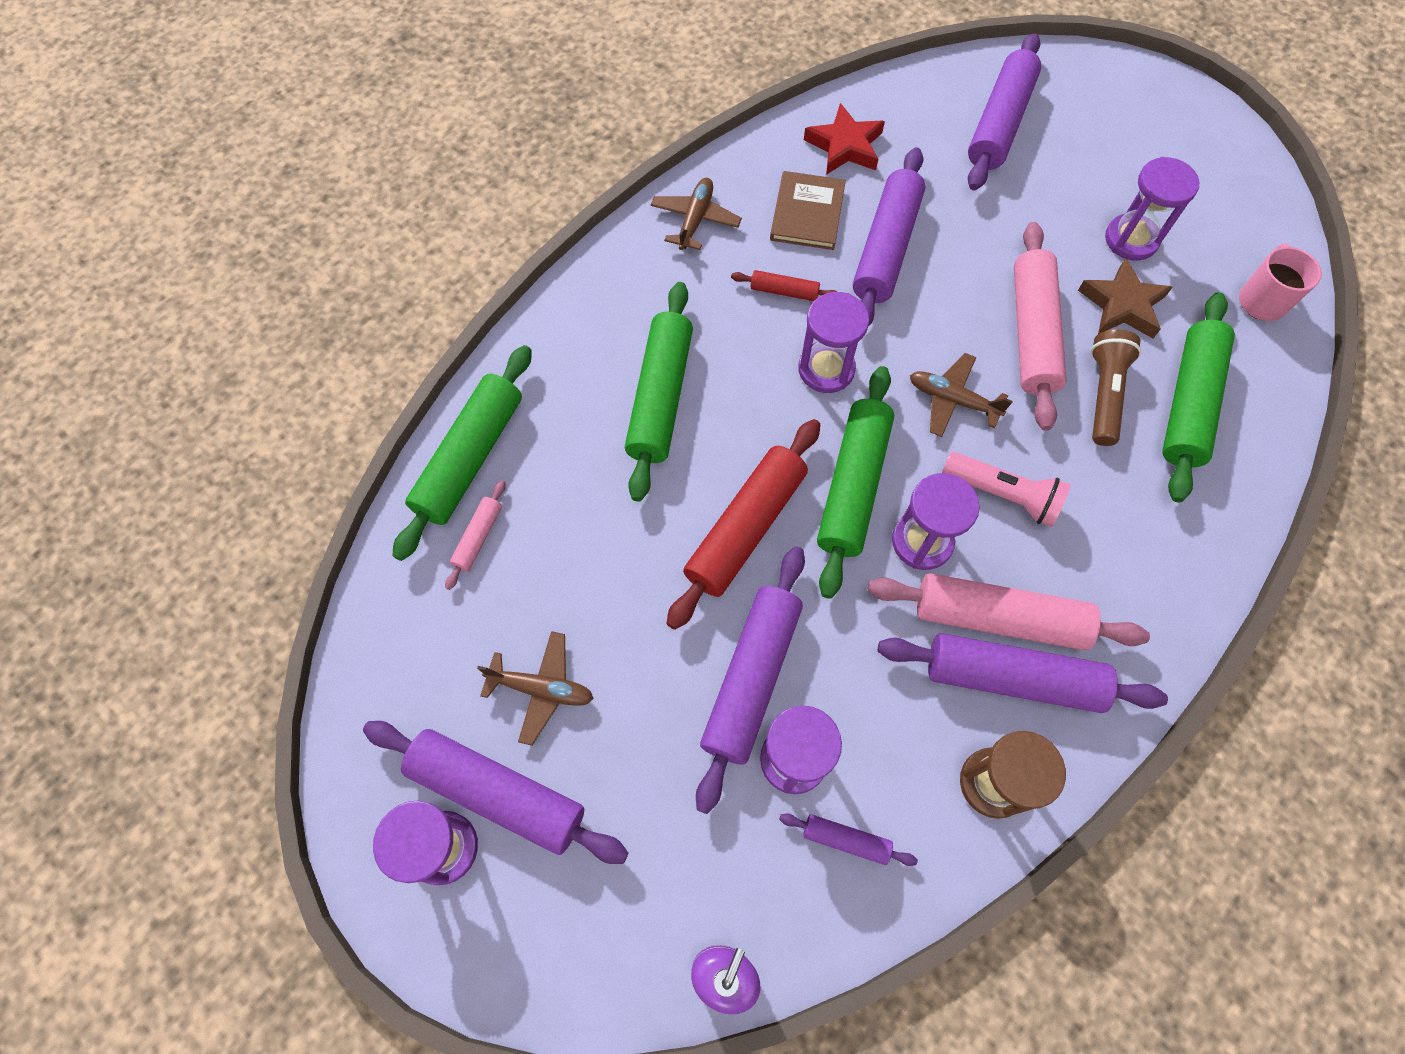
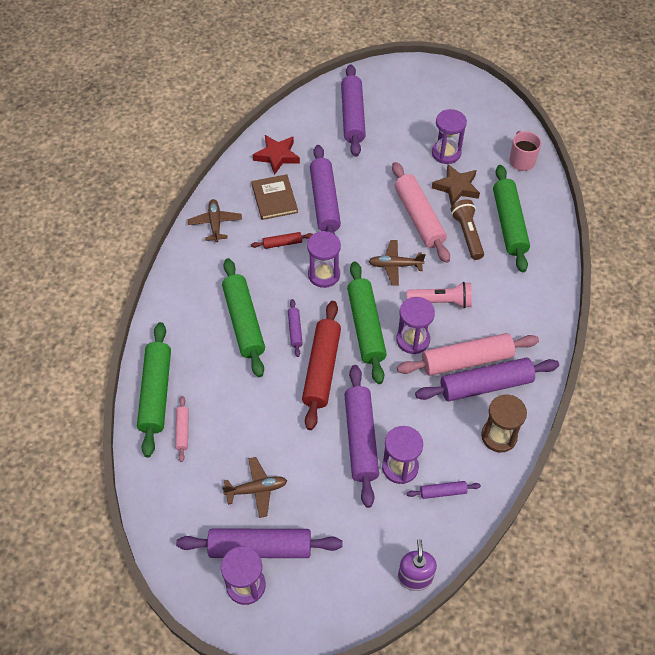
camera: 25 degrees left, 10 degrees down
(734, 444) = (295, 330): none -> purple rolling pin

